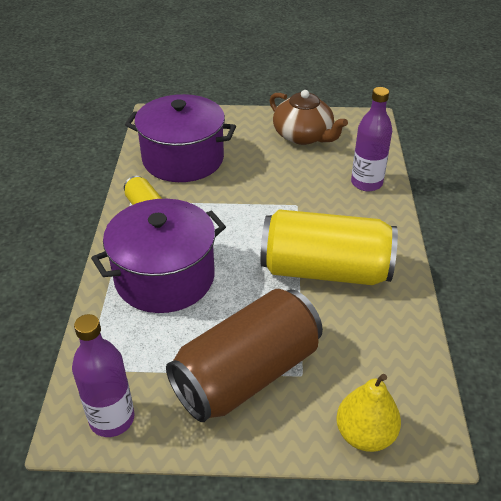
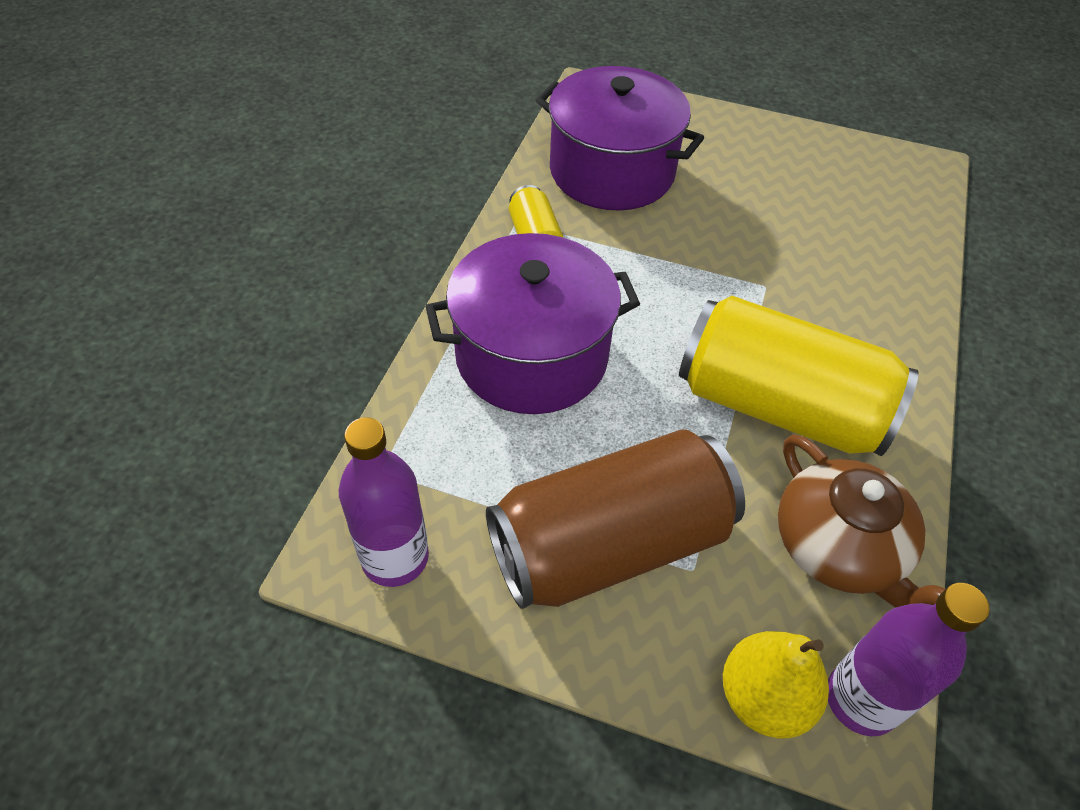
camera: 15 degrees right, 10 degrees up
(303, 136) = (809, 172): brown teapot -> brown teapot (839, 547)
(366, 183) = (889, 275): purple bottle -> purple bottle (861, 699)

